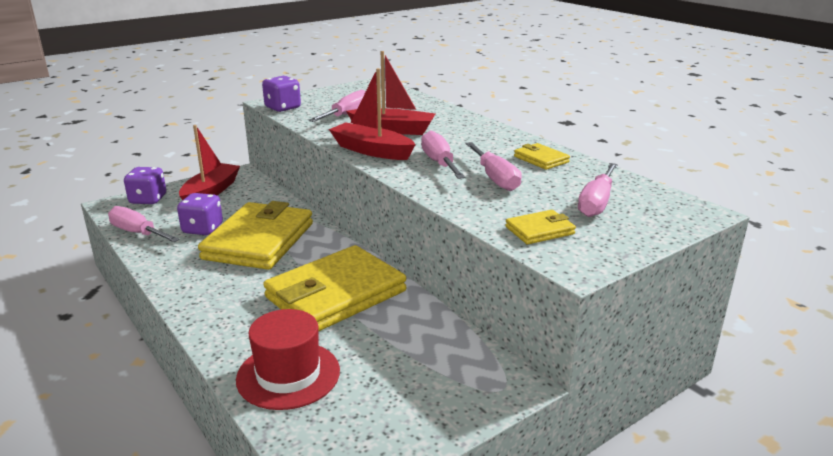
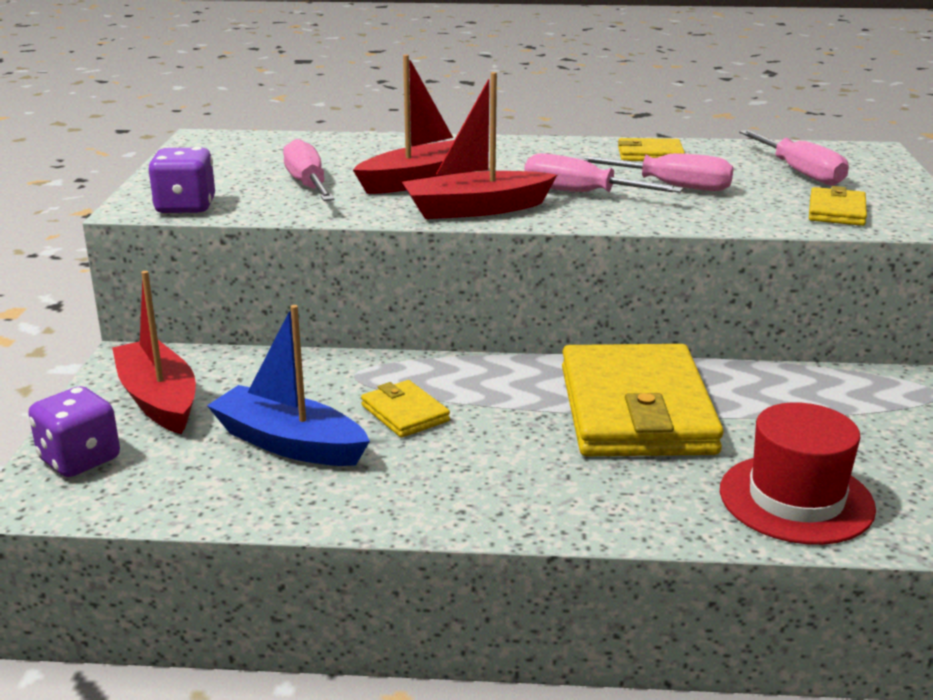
camera: 50 degrees left, 0 degrees up
(138, 233) = (204, 502): pink screwdriver -> none
(202, 229) = (289, 443): purple dice -> blue boat
(259, 241) = (405, 413): yellow wallet -> yellow wallet, size x0.44

